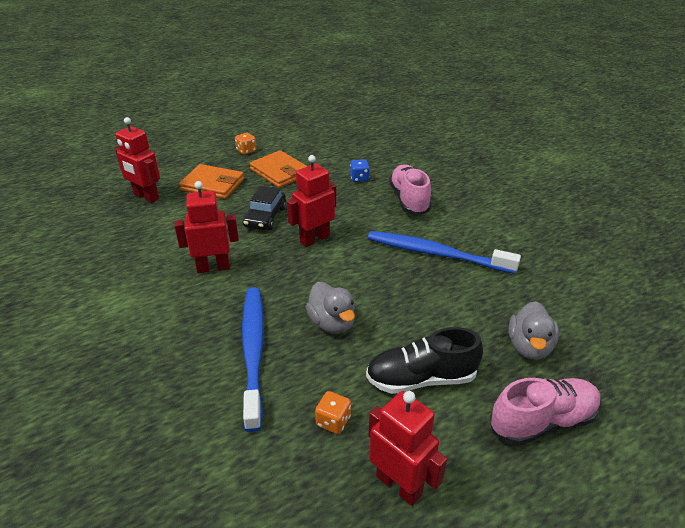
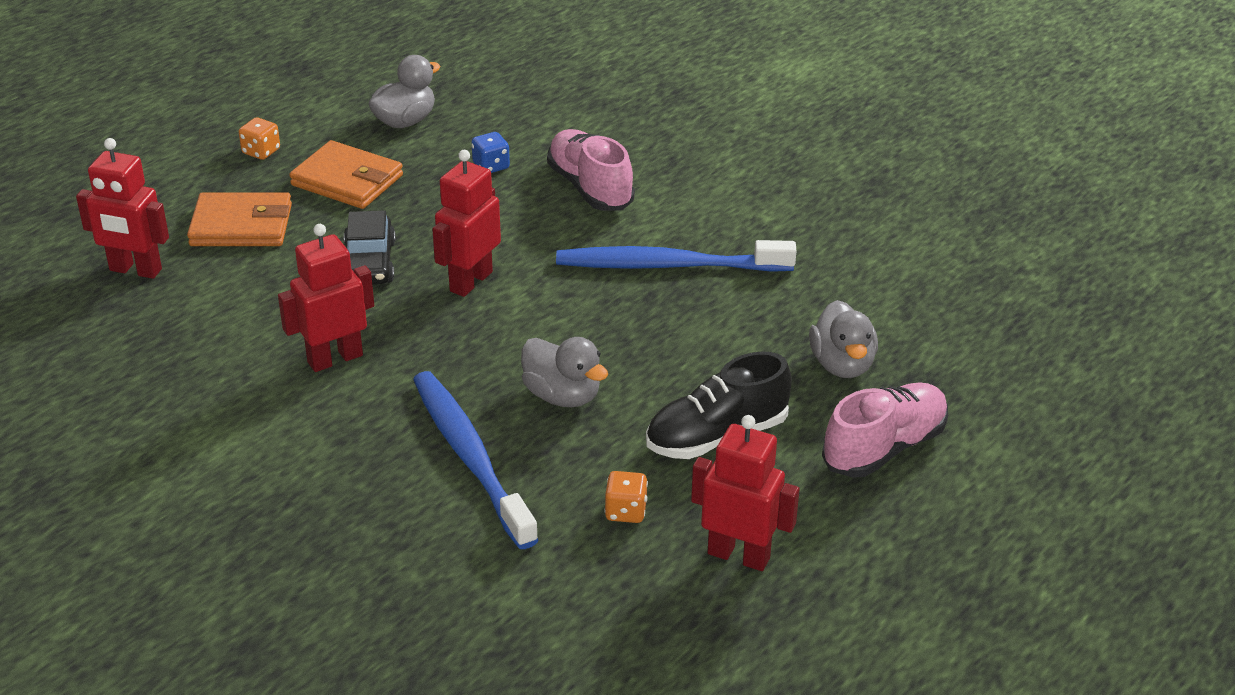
camera: 20 degrees left, 0 degrees up
(326, 149) = (405, 121): none -> grey duck

